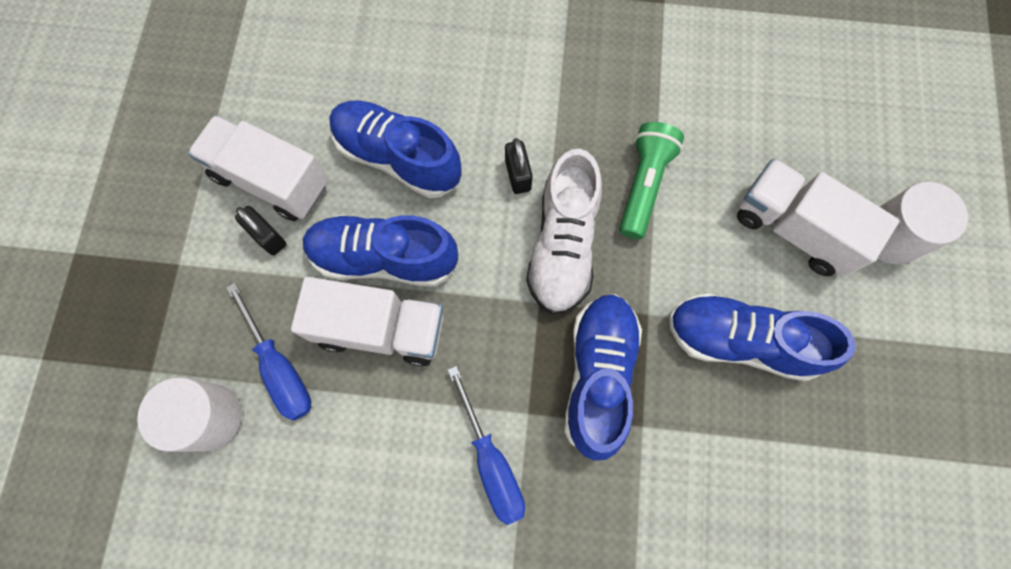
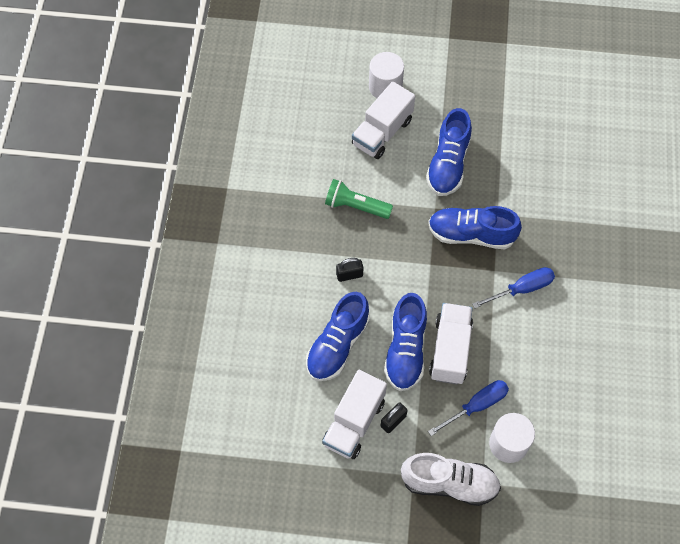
camera: 90 degrees left, 10 degrees down
(563, 245) = (395, 251): white shoe -> white shoe (449, 483)

